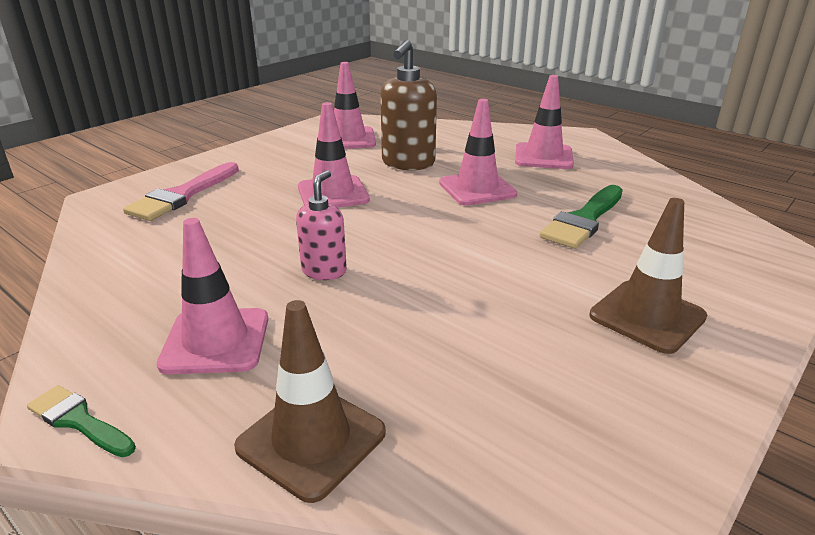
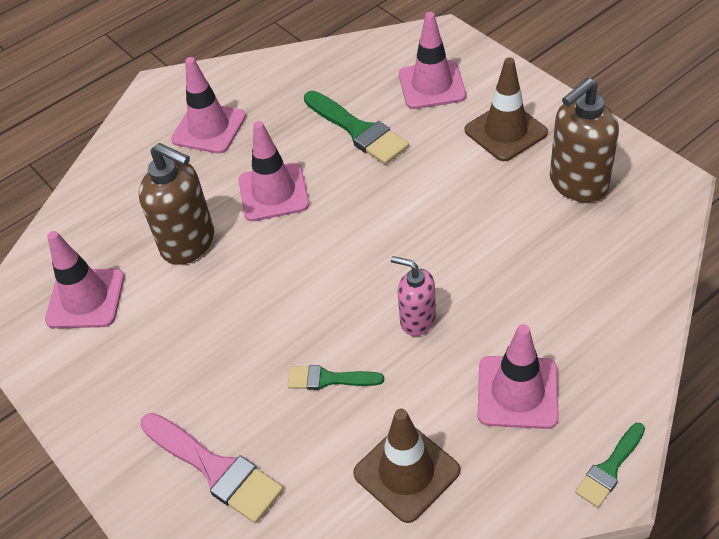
camera: 75 degrees left, 20 degrees up
(258, 231) = (328, 379): none -> green brush
(311, 440) = (626, 324): brown traffic cone -> brown traffic cone (406, 472)
(333, 193) = (252, 314): pink traffic cone -> pink traffic cone (432, 85)
(578, 386) = (577, 184): none -> brown soap dispenser

